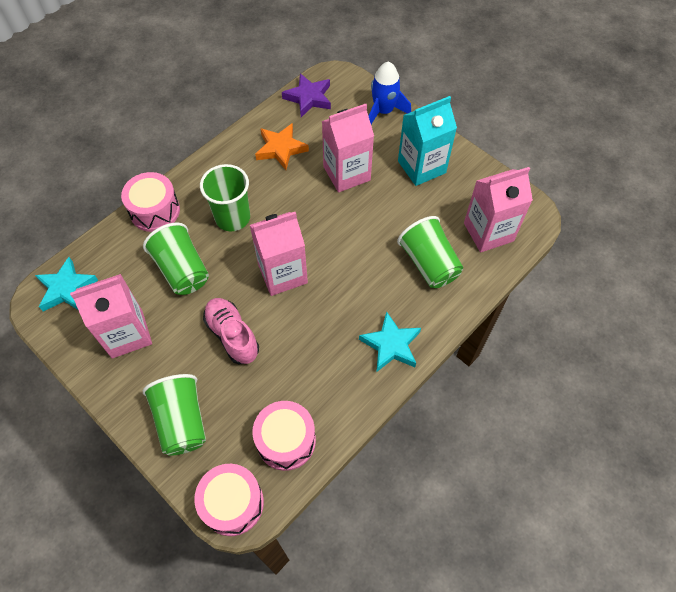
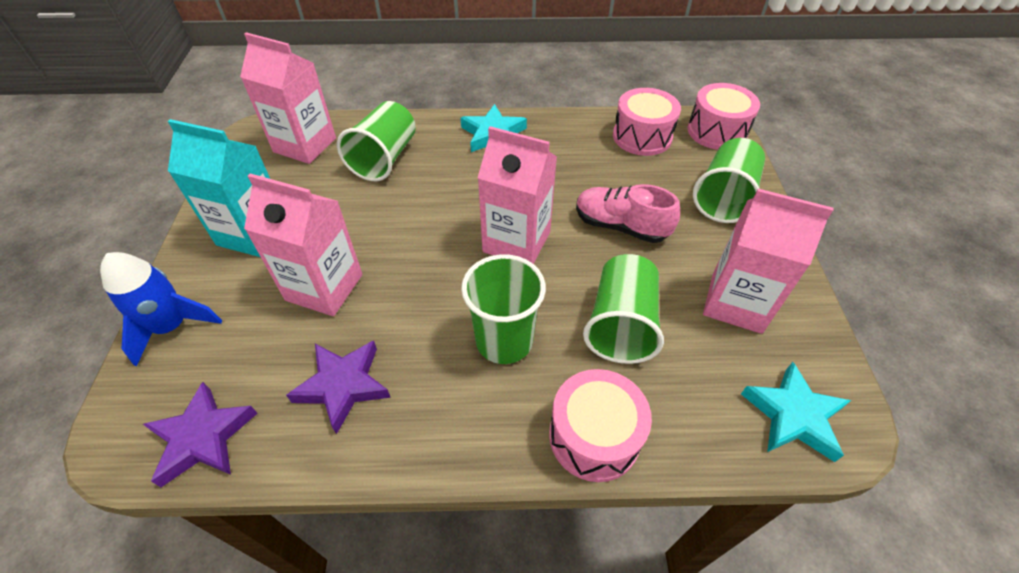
camera: 135 degrees left, 10 degrees down
(232, 335) = (620, 226): pink shoe -> pink shoe turned 105 degrees clockwise
(281, 149) = (343, 385): orange star -> purple star

